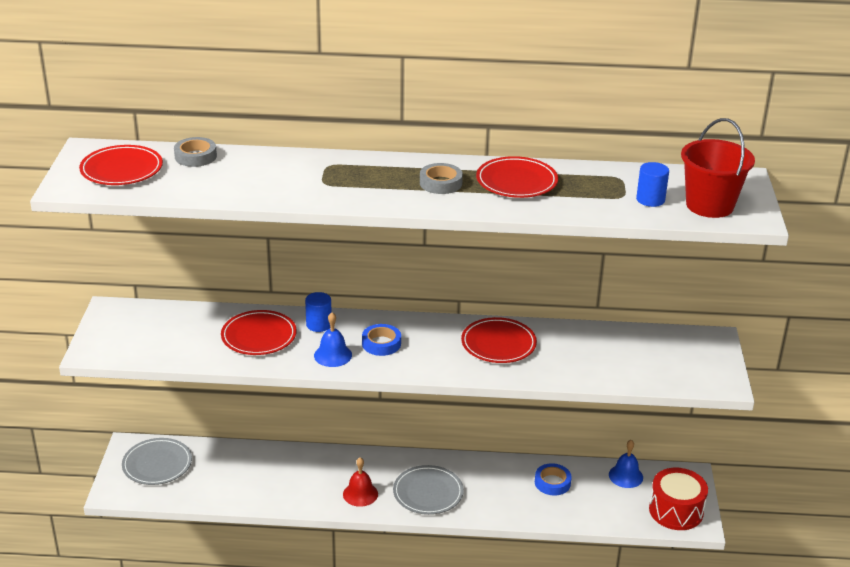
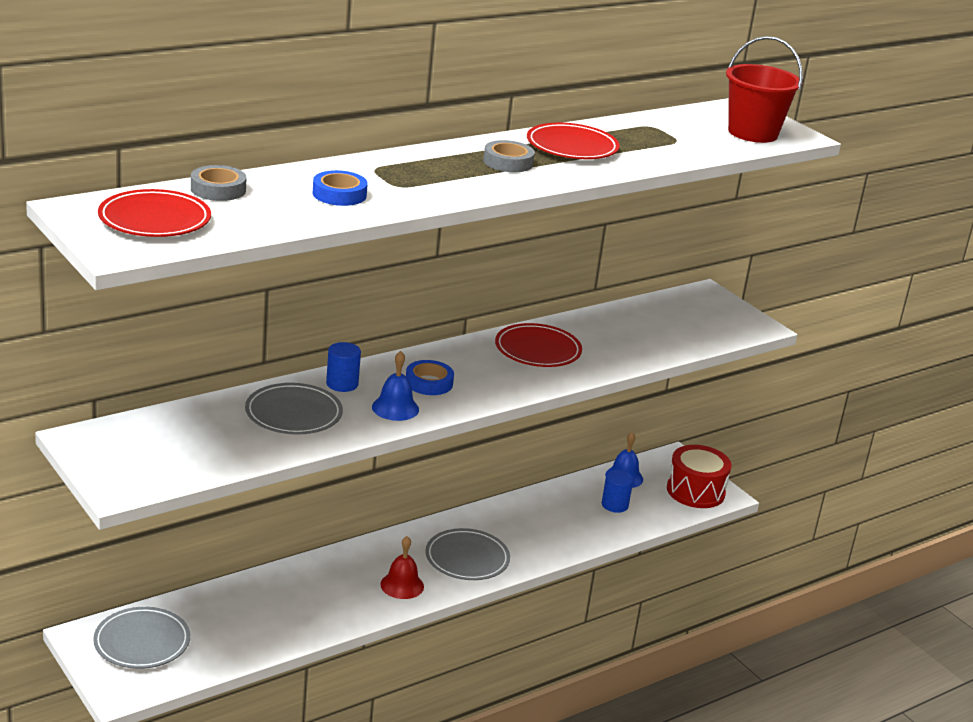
camera: 40 degrees left, 5 degrees down
(259, 336) = (293, 414): red plate -> grey plate
(552, 482) = (569, 506): blue tape -> blue tape (339, 194)
(650, 199) = (702, 138): blue cylinder -> blue cylinder (614, 505)

